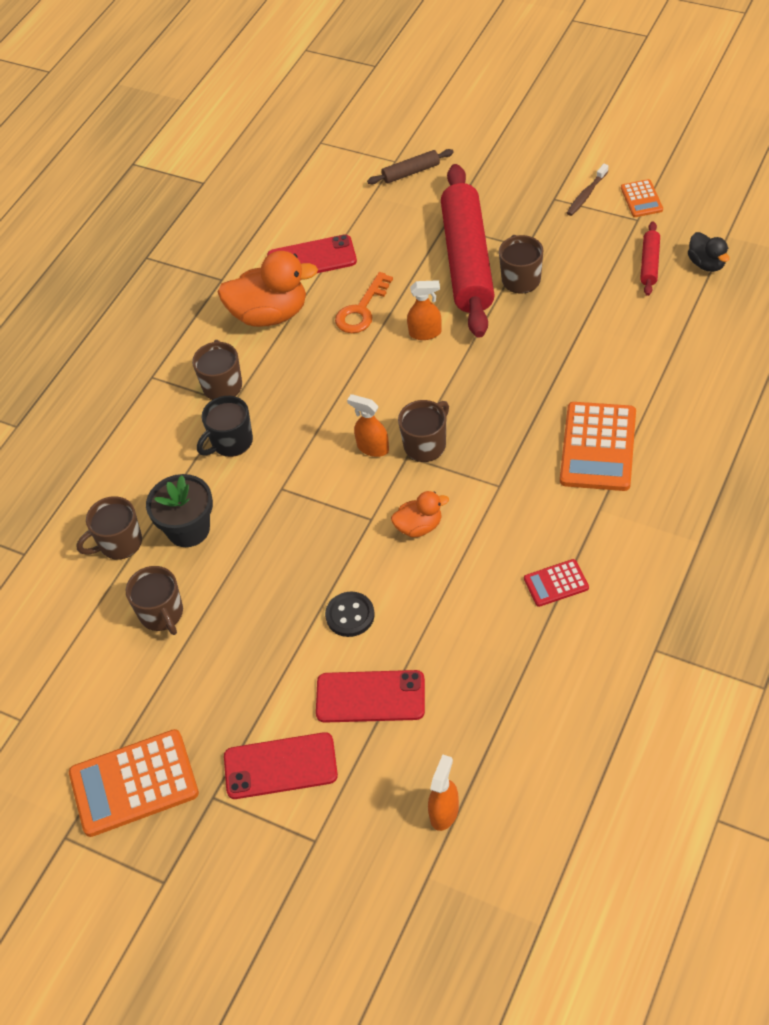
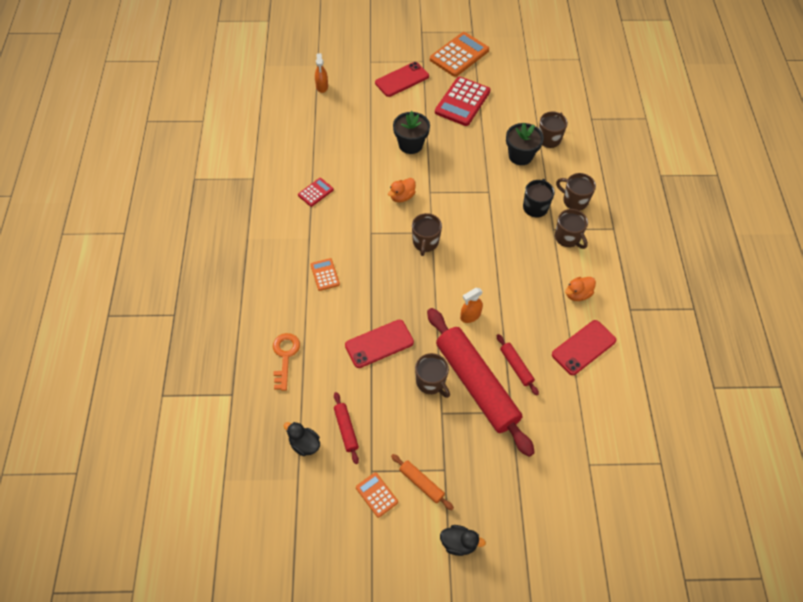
camera: 145 degrees right, 5 degrees up
(162, 614) = (501, 116): brown mug -> brown mug (574, 200)
(205, 669) = (462, 102): none -> red calculator
(270, 314) = (577, 294): orange duck -> orange duck, size x0.53
(350, 615) = (410, 144): black button -> black flower pot
(362, 309) = (522, 319): orange key -> orange key (285, 357)
(370, 697) = (379, 116): red phone -> red phone (379, 344)
(372, 448) = (454, 230): orange spray bottle -> none
(407, 264) = (516, 366): none -> red rolling pin
(411, 172) = (569, 456): brown rolling pin -> none
(574, 141) = (458, 543): none -> black duck
(586, 194) = (421, 483): brown toothbrush -> orange rolling pin
(598, 447) = (325, 274): orange calculator -> orange calculator, size x0.51

